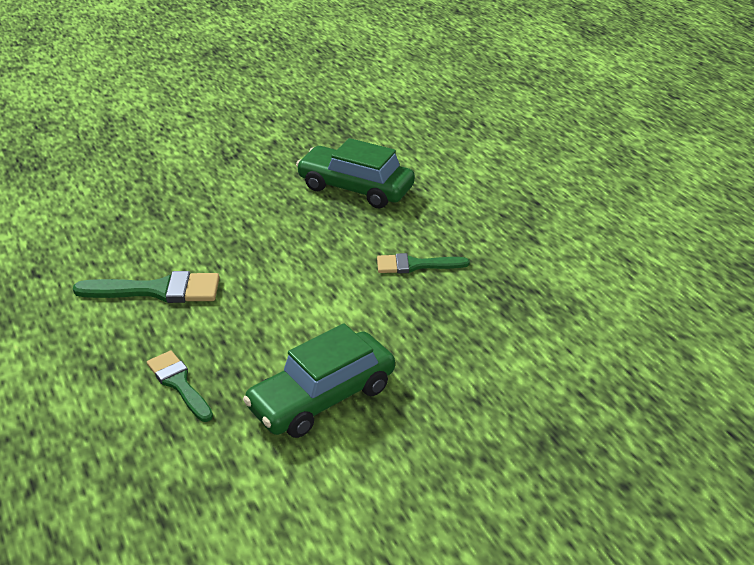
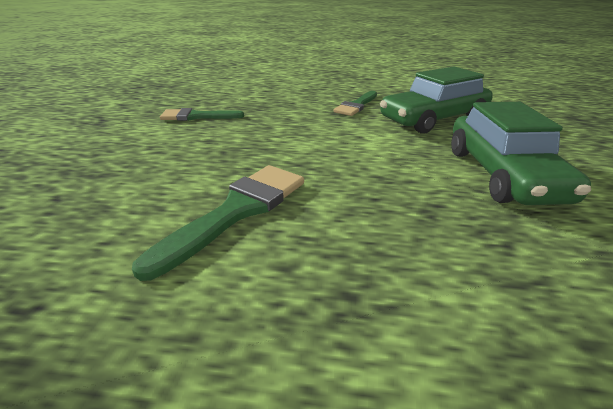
camera: 55 degrees left, 5 degrees down
(179, 383) = (433, 247): green brush -> green brush (197, 116)
(355, 188) = (237, 98): green car -> green car (433, 119)

